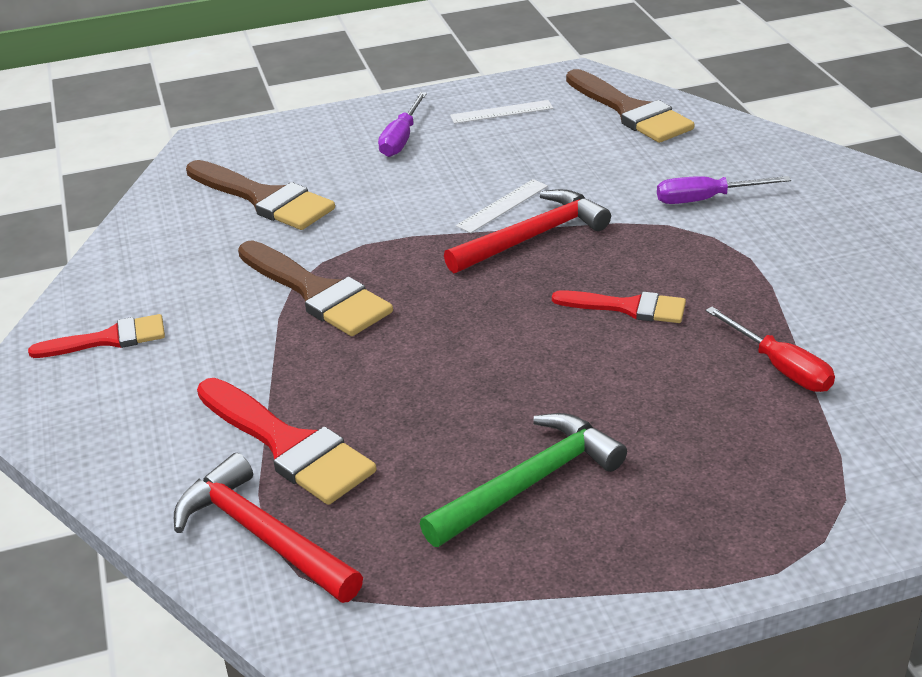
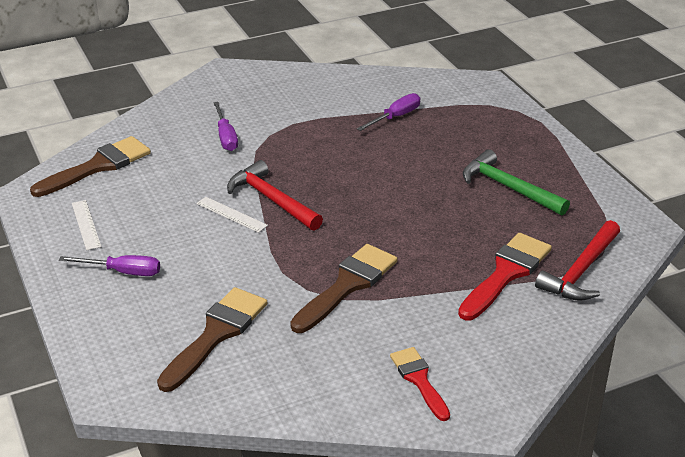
camera: 100 degrees left, 0 degrees up
(628, 307) = (348, 162): red brush -> none
(780, 367) = (395, 117): red screwdriver -> purple screwdriver

